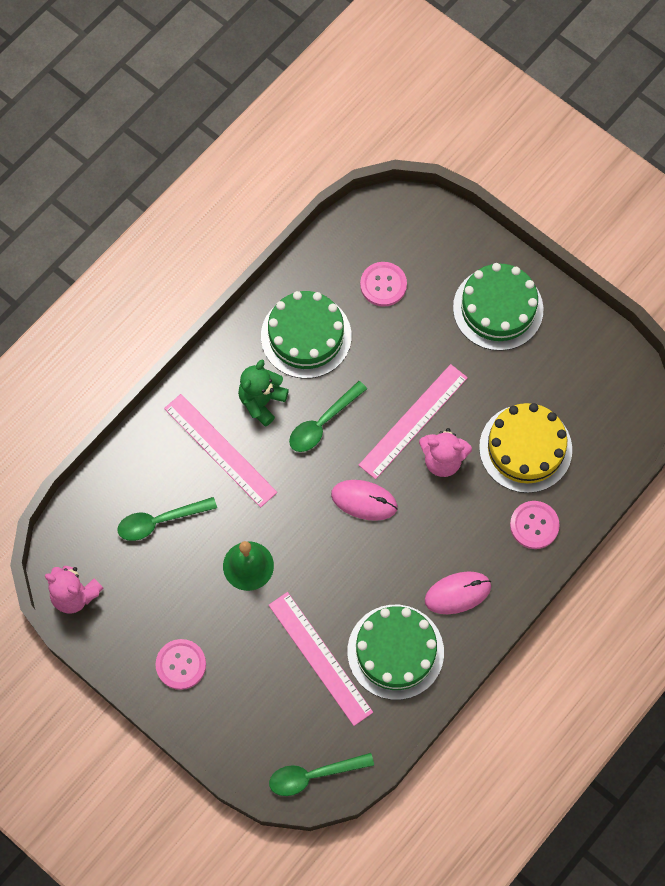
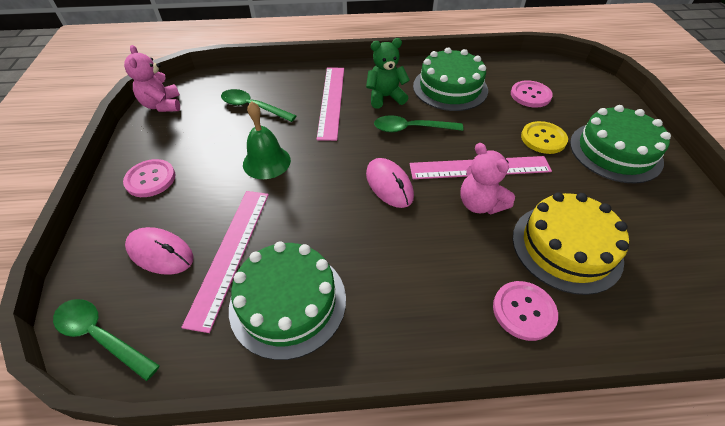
camera: 45 degrees right, 20 degrees down
(435, 340) = (543, 139): none -> yellow button
(457, 593) = (393, 304): pink mouse -> pink mouse (160, 253)

